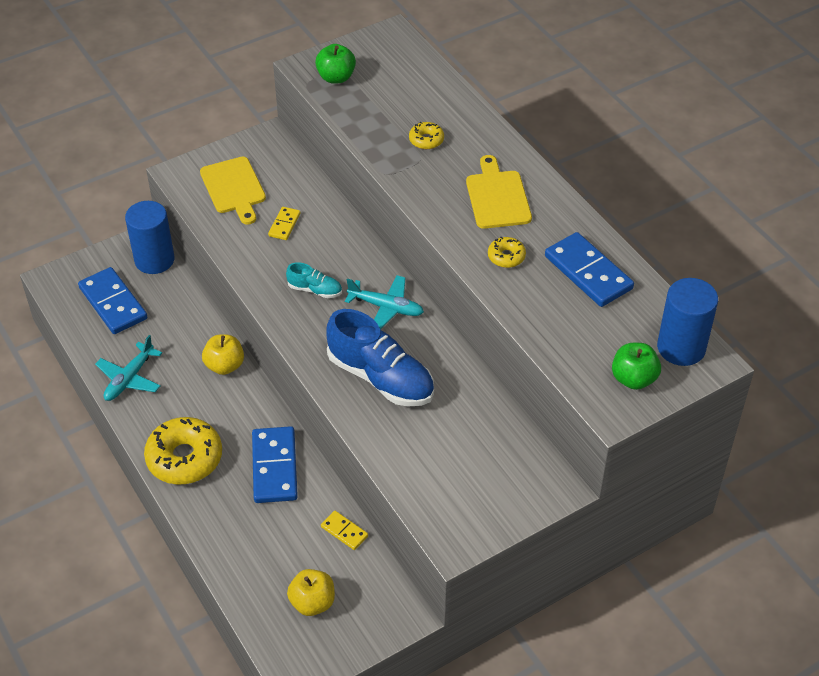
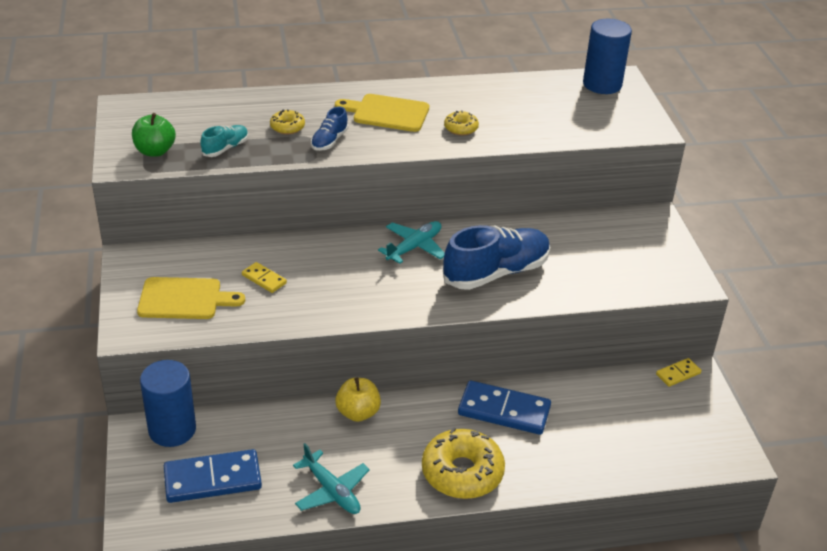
camera: 70 degrees left, 10 degrees down
(312, 602) = (666, 426): yellow apple -> none
(315, 290) = (364, 282): turquoise shoe -> turquoise shoe (225, 148)
(344, 531) = (597, 385): yellow domino -> yellow domino (678, 374)
(421, 174) = (329, 141): none -> blue shoe
(588, 273) = (502, 98): blue domino -> none
(633, 379) = (623, 112): green apple -> none

